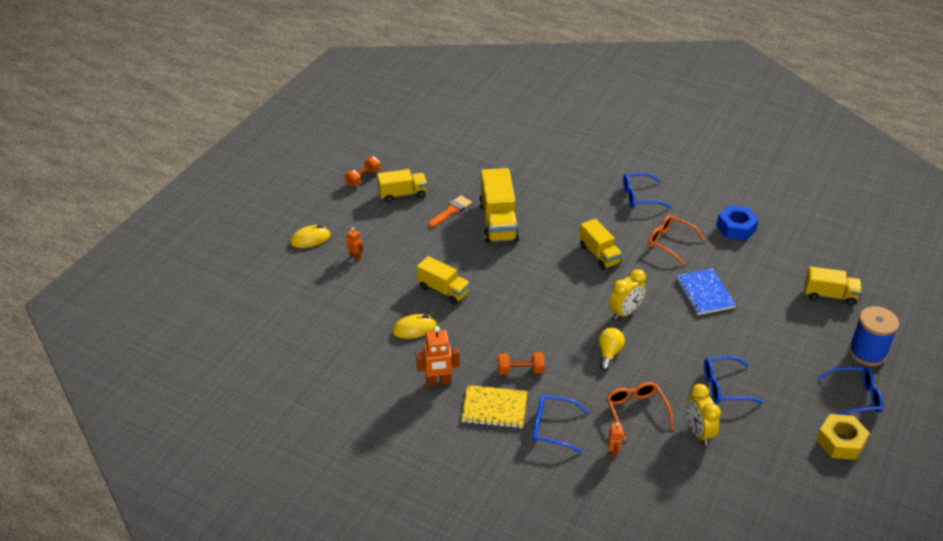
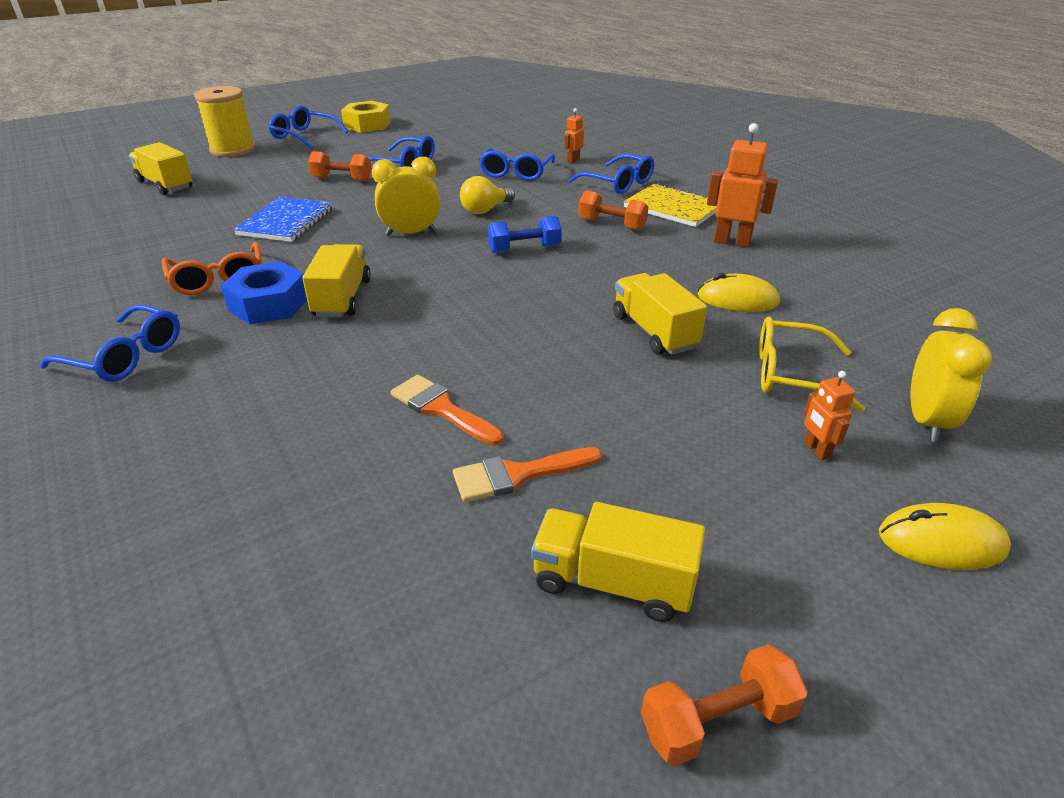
camera: 150 degrees left, 5 degrees down
(373, 288) = (791, 374): none -> yellow glasses
(498, 222) = (441, 409): yellow truck -> orange brush
(550, 324) = (524, 249): none -> blue dumbbell
(636, 411) = (516, 173): orange glasses -> blue glasses
(698, 432) = (476, 152): yellow clock -> yellow clock (926, 421)
(736, 228) = (100, 266): blue nut -> blue nut (269, 304)
(738, 349) = (342, 179): none -> orange dumbbell
(867, 352) = (233, 150): blue spool -> yellow spool

